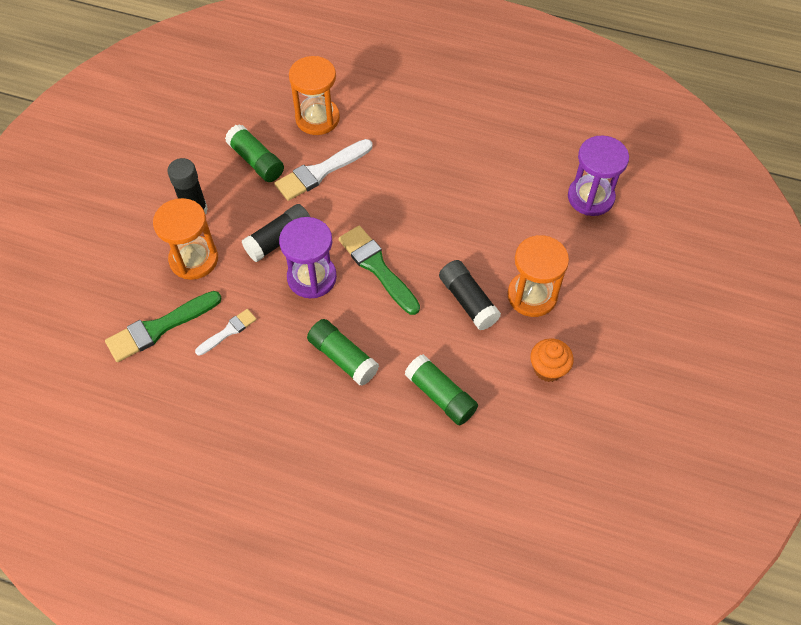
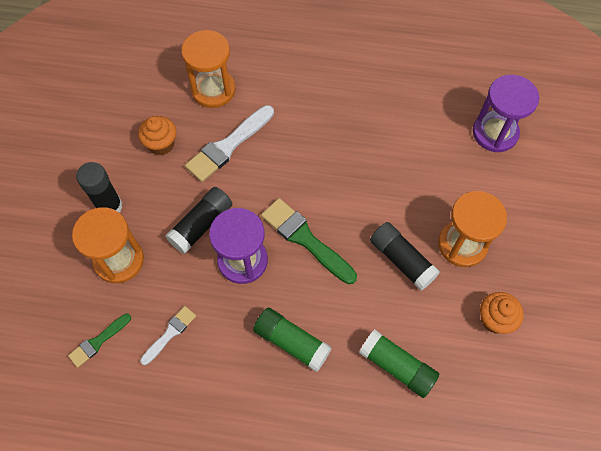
camera: 10 degrees left, 5 degrees up
(159, 328) = (98, 341): green brush -> green brush, size x0.57
(256, 161) = (161, 144): green glue stick -> orange cupcake

